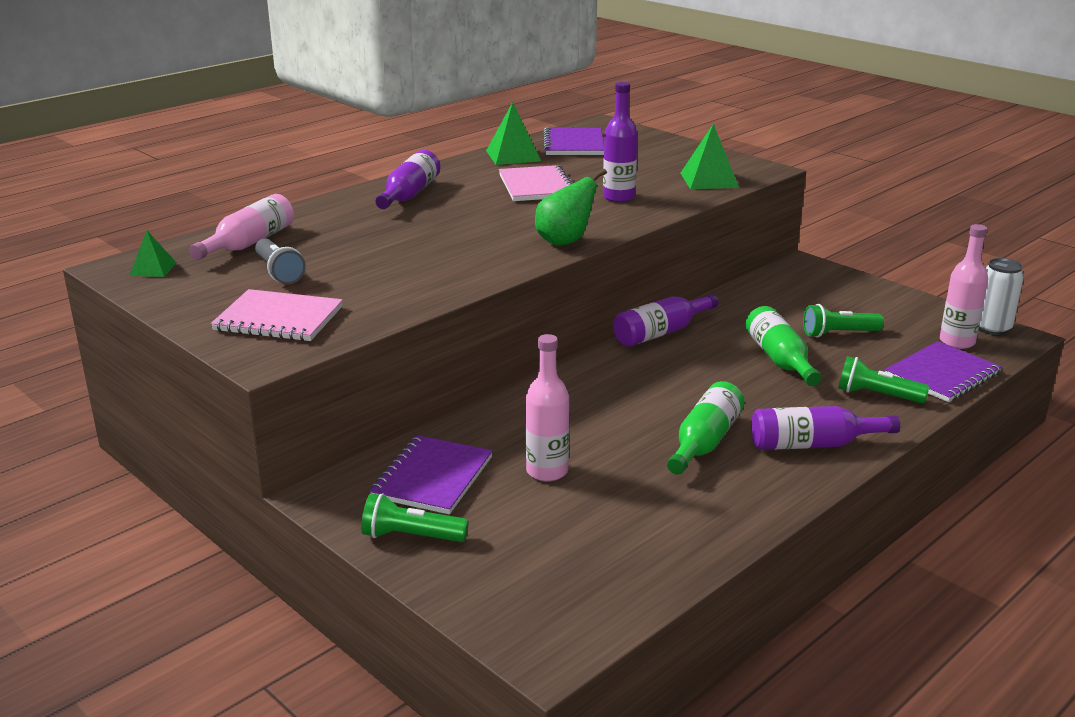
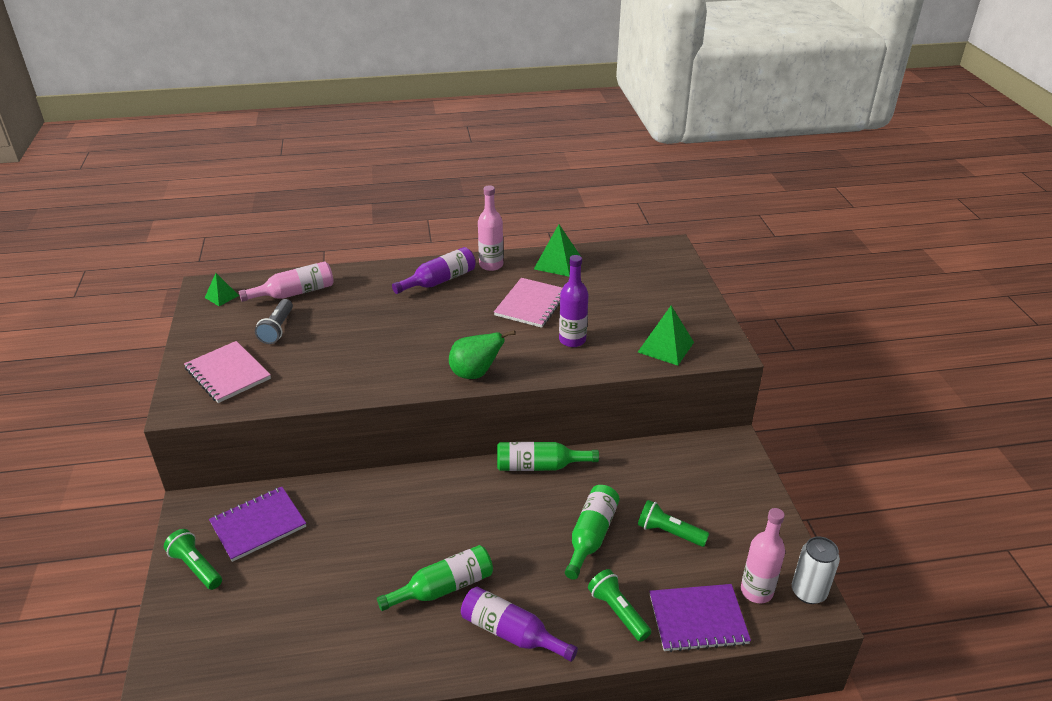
camera: 35 degrees right, 10 degrees up
(547, 471) = (322, 557): pink bottle -> pink bottle (491, 265)
(573, 144) = (616, 265): purple notebook -> none
(661, 332) = (539, 466): purple bottle -> green bottle

